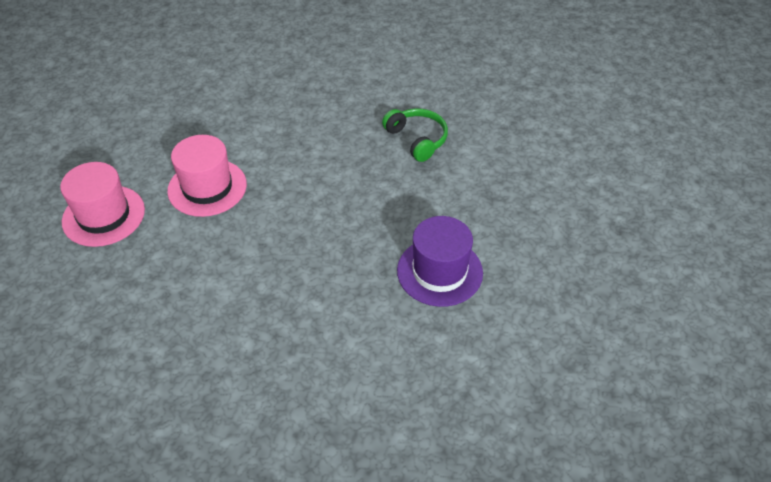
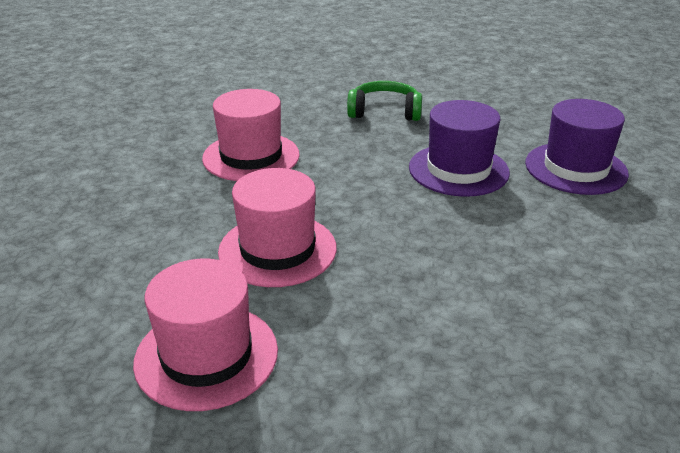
camera: 50 degrees left, 15 degrees down
(291, 118) = (251, 156): none -> pink hat
(373, 214) = (458, 170): none -> purple hat

